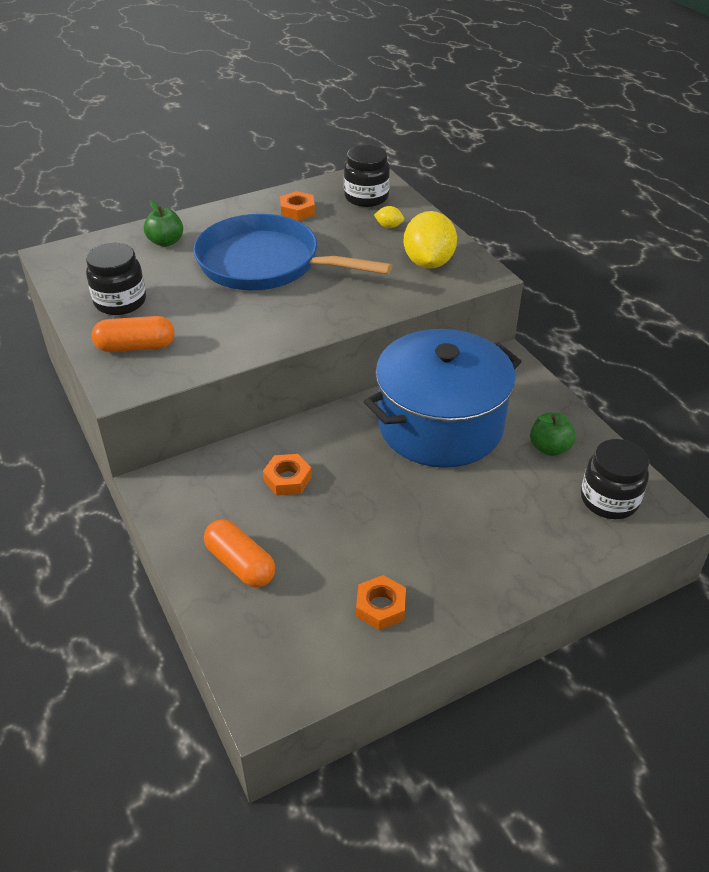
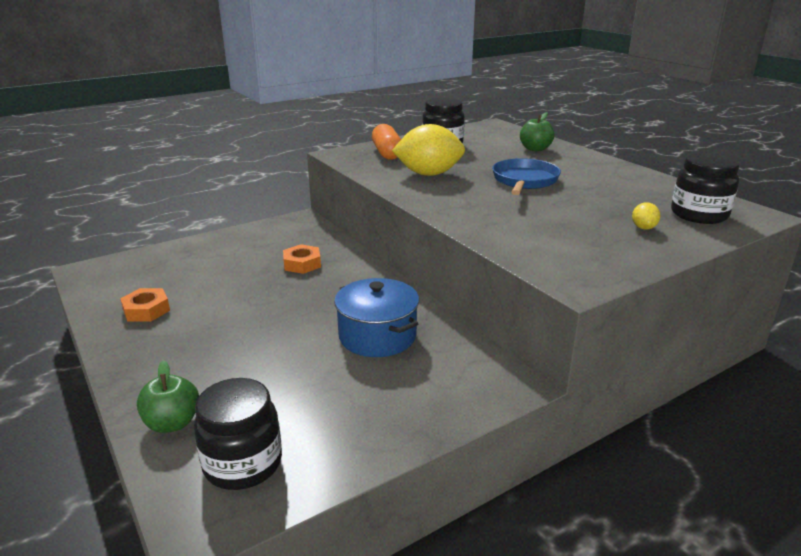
camera: 85 degrees right, 15 degrees down
(240, 564) = (214, 253): orange capsule -> none
(266, 264) = (524, 181): blue pan -> blue pan, size x0.57
(297, 211) = (633, 187): orange nut -> none
(428, 263) = (579, 250): yellow lemon -> yellow lemon (429, 174)
(440, 425) = (377, 336): blue pot -> blue pot, size x0.56
(549, 448) = (342, 415): green apple -> green apple (172, 423)

